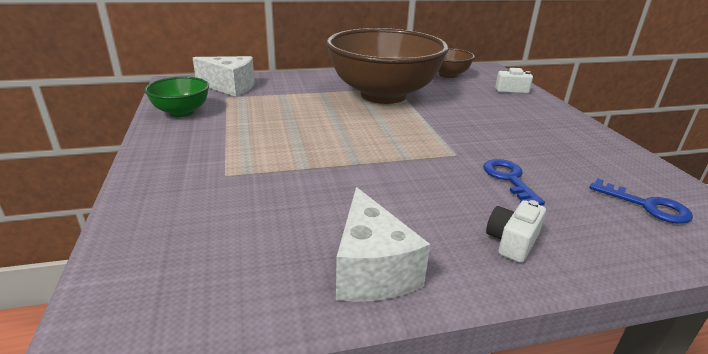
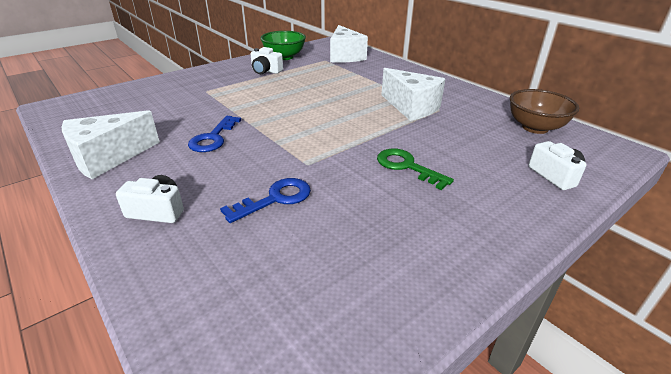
camera: 65 degrees right, 5 degrees up
(212, 130) = (266, 71): none -> white camera
(383, 95) = (411, 107): brown bowl -> white cheese
(480, 122) = (407, 166): none -> green key
(647, 205) = (273, 309): blue key -> blue key (213, 138)

